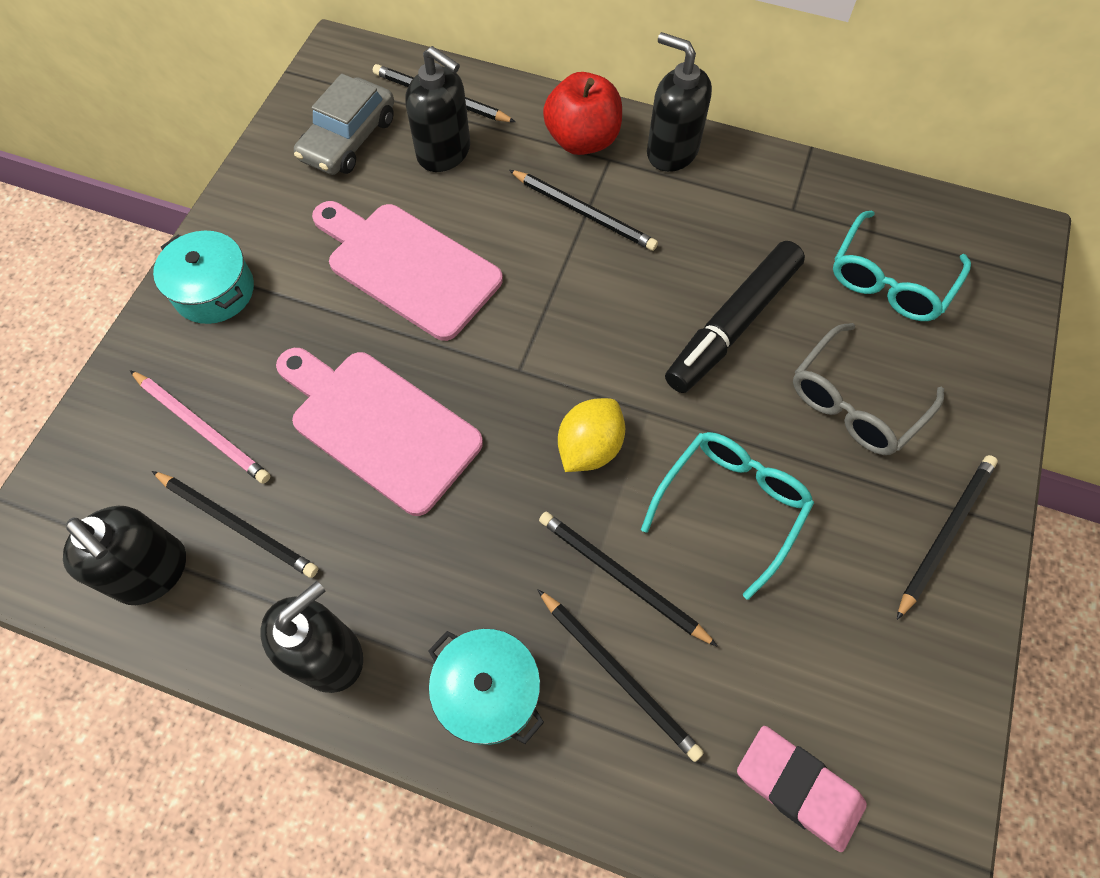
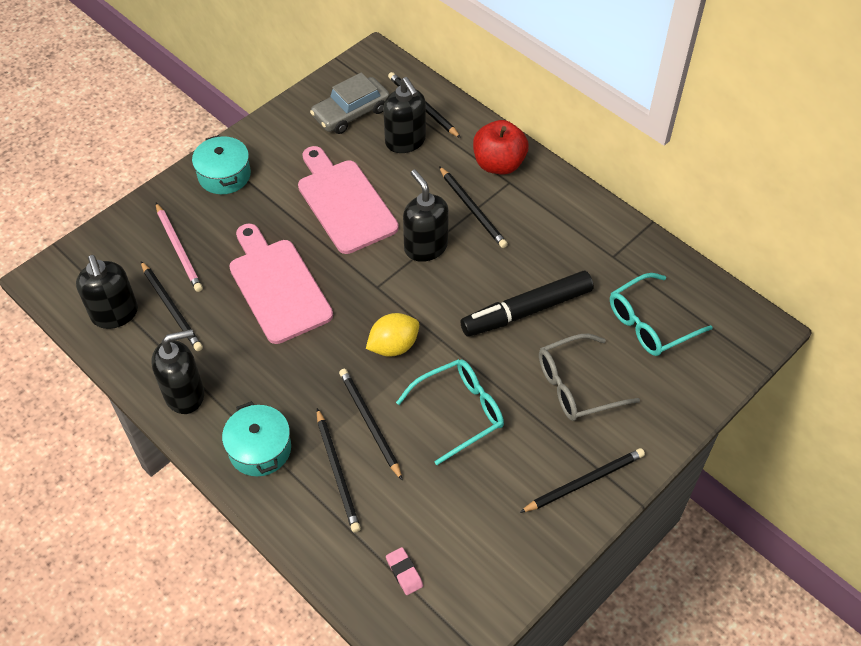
camera: 25 degrees right, 10 degrees down
(671, 151) = (553, 191): black soap dispenser -> black soap dispenser (425, 247)
(798, 788) = (404, 572): pink eraser -> pink eraser, size x0.56

